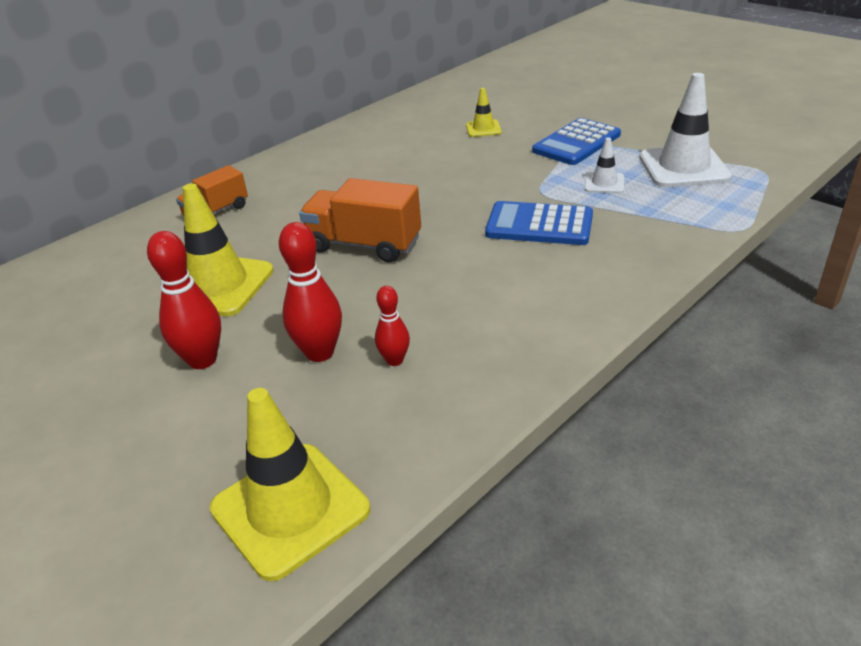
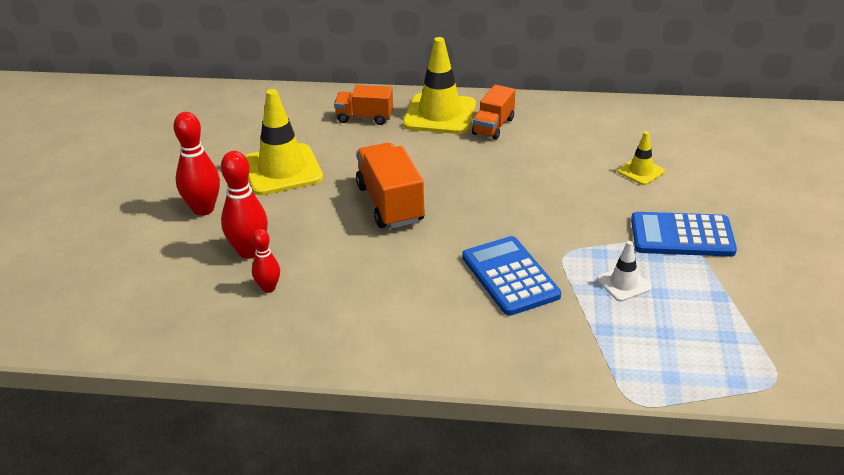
camera: 50 degrees right, 0 degrees up
(290, 509) = (105, 317): yellow traffic cone -> yellow traffic cone (440, 114)
(335, 160) = (493, 126): none -> orange truck
(683, 167) = (716, 322): white traffic cone -> none

